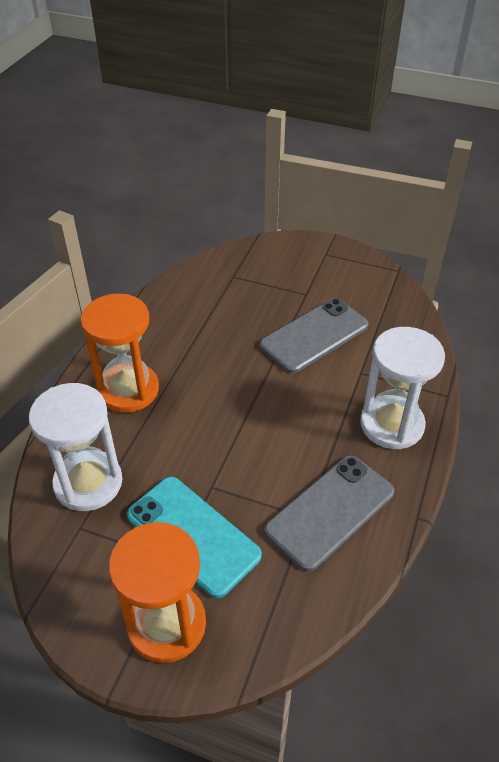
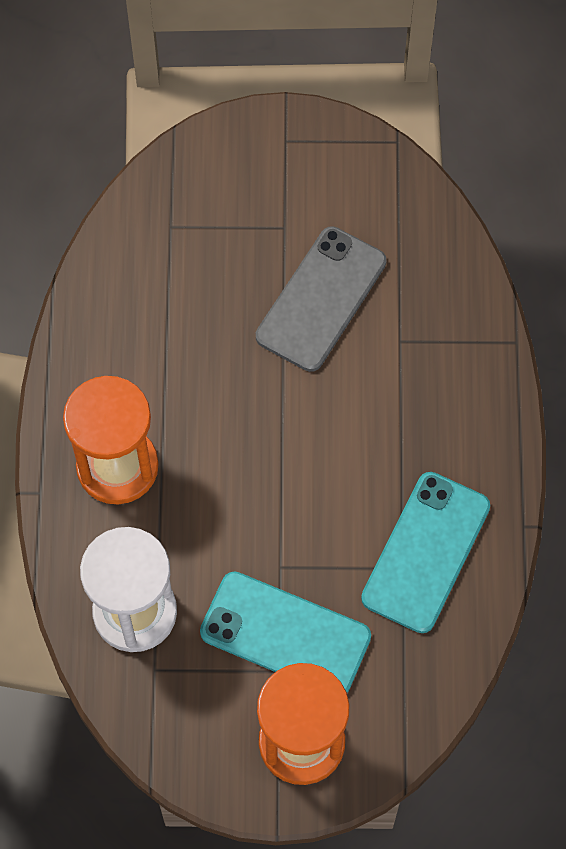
camera: 20 degrees left, 20 degrees up
(330, 511) = (426, 552): grey phone -> turquoise phone
(392, 424) = (461, 409): white hourglass -> none

